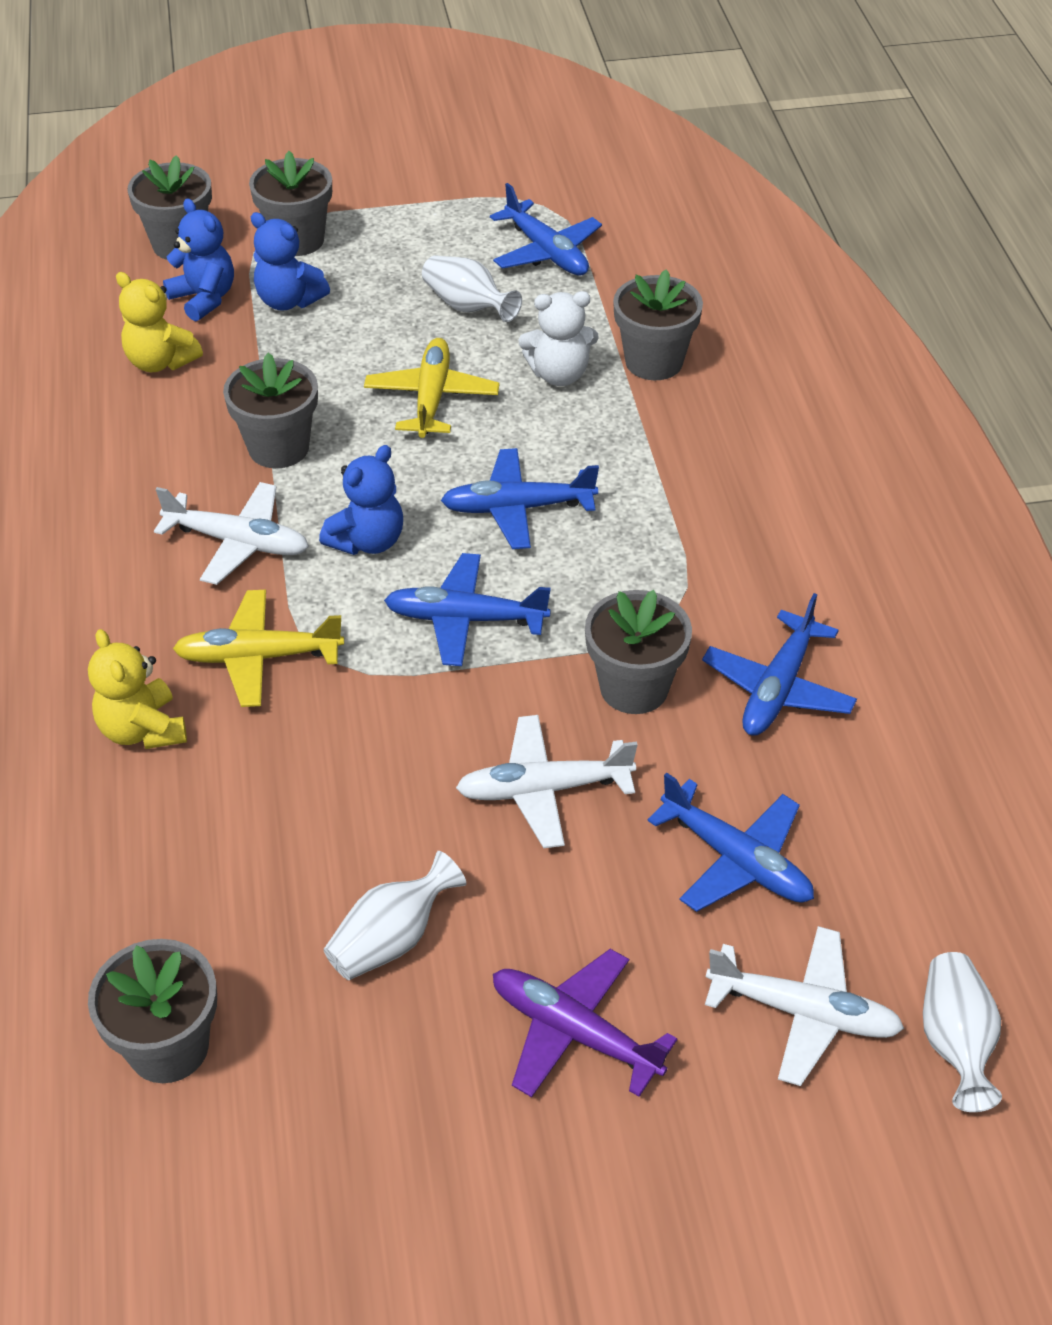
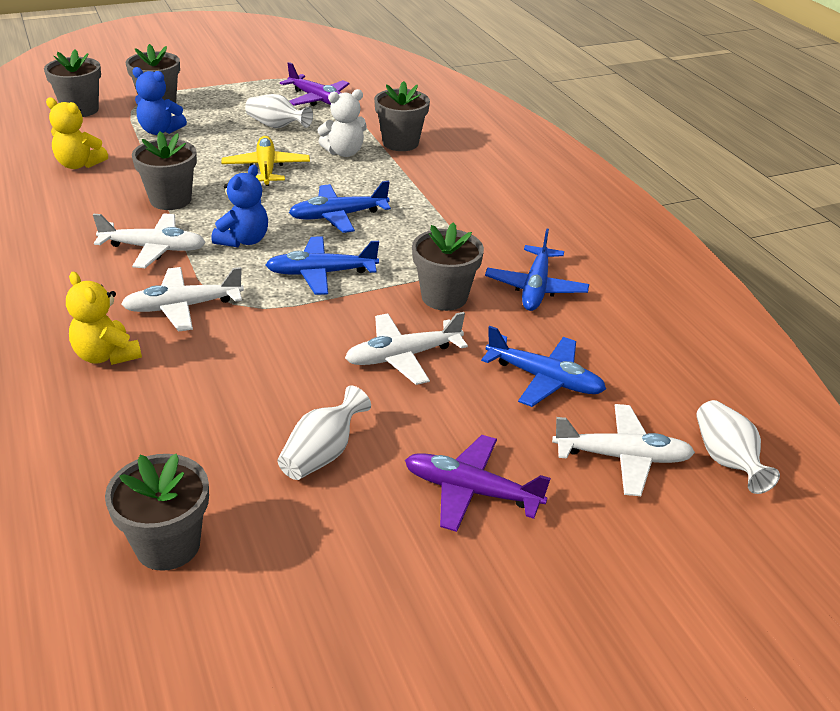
camera: 15 degrees left, 10 degrees down
(204, 298) = (103, 133): blue teddy bear -> none
(258, 657) = (182, 307): yellow plane -> white plane
(546, 252) = (318, 100): blue plane -> purple plane

